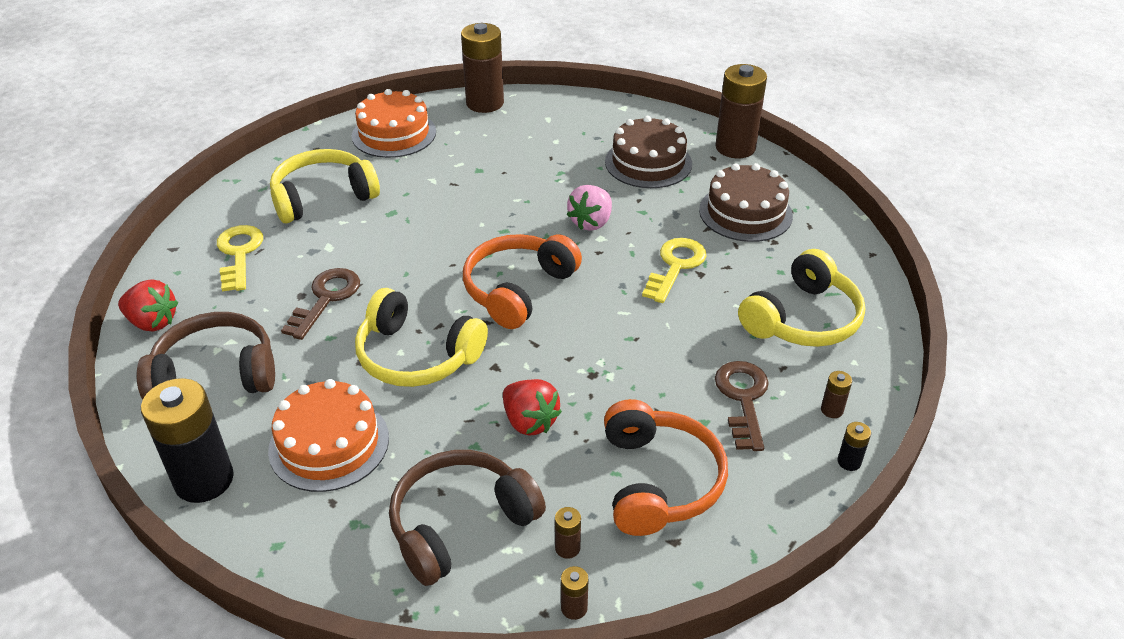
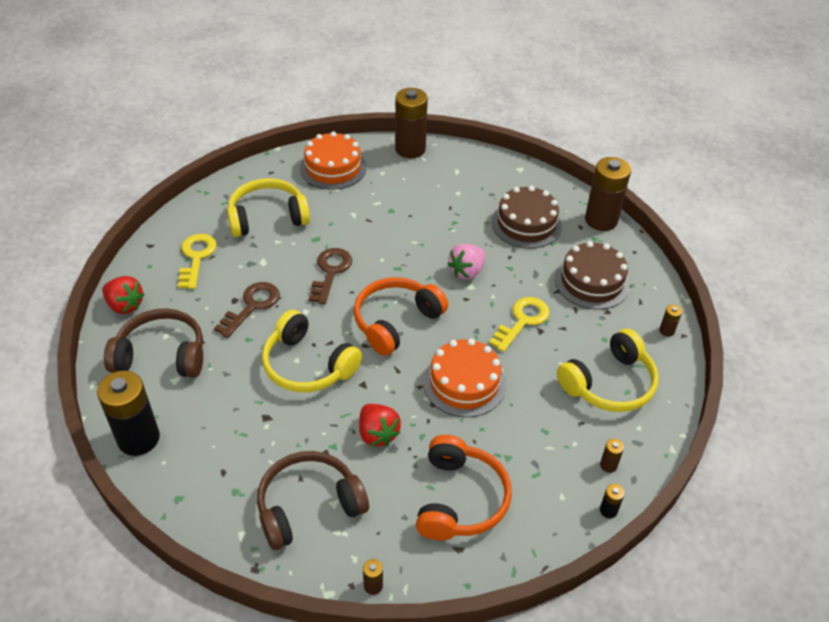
camera: 10 degrees right, 5 degrees up
(329, 444) = (230, 426): orange cake -> orange cake (464, 383)
(567, 548) = (380, 539): brown battery -> brown battery (666, 331)
(743, 399) = (542, 444): brown key -> brown key (330, 272)

